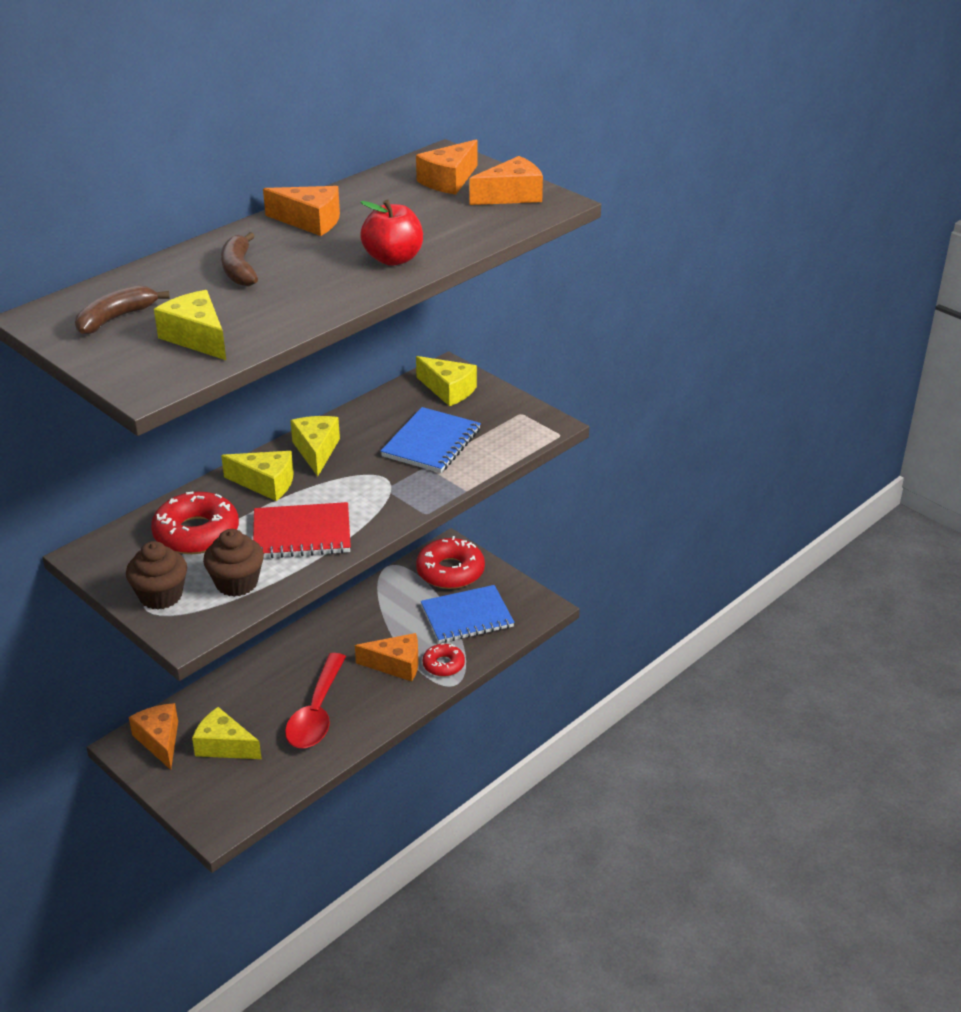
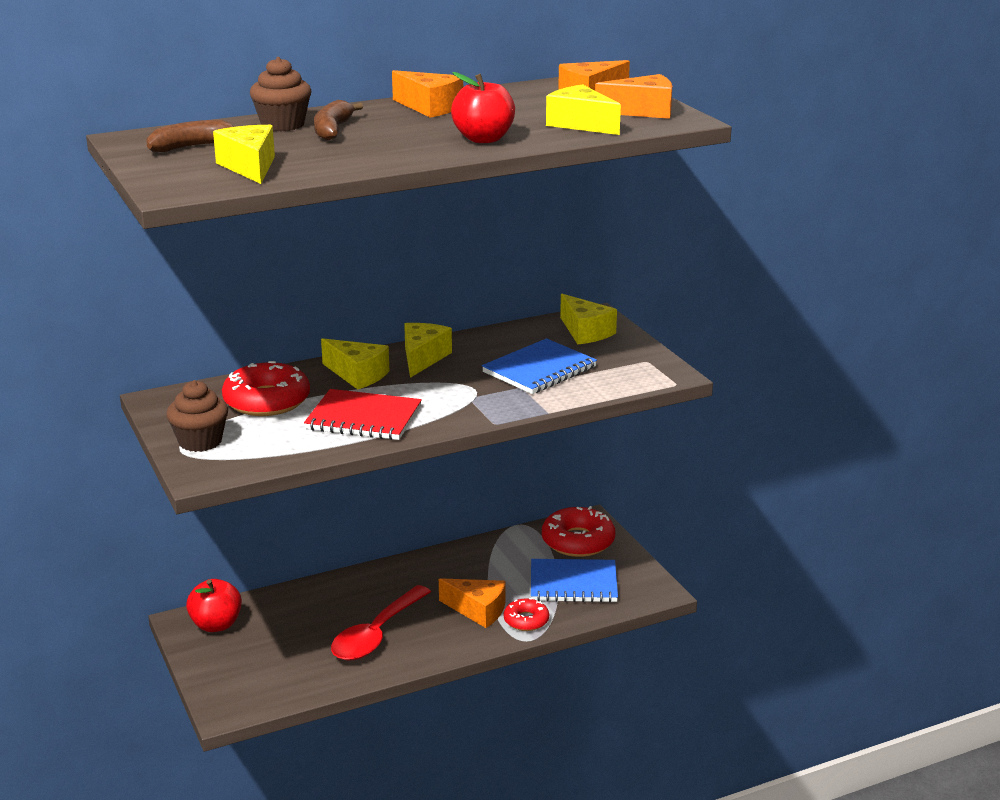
camera: 20 degrees right, 10 degrees down
(160, 741) = (216, 625): orange cheese -> red apple
(224, 746) = (272, 642): yellow cheese -> yellow cheese (580, 124)
(236, 583) = (276, 445): brown cupcake -> brown cupcake (282, 125)

